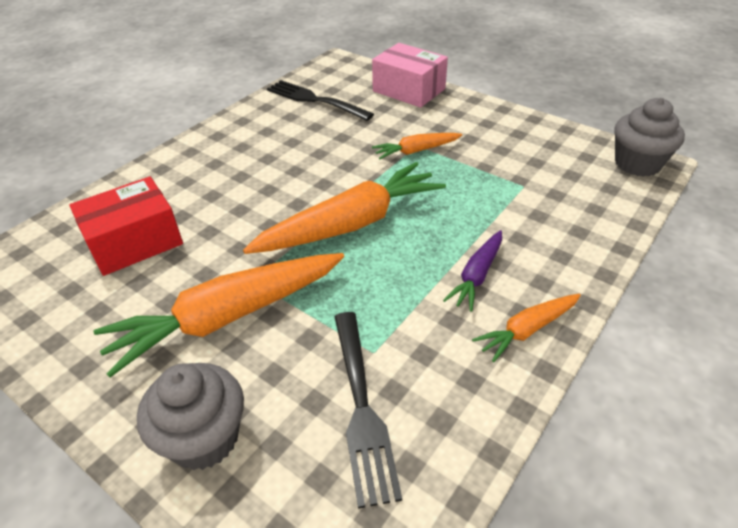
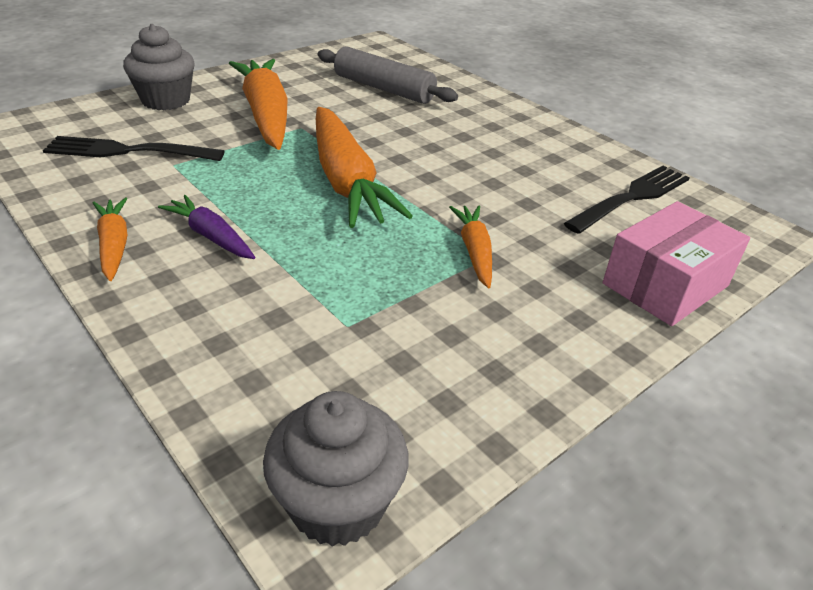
camera: 100 degrees right, 5 degrees down
(135, 242) = (384, 89): red box -> grey rolling pin

